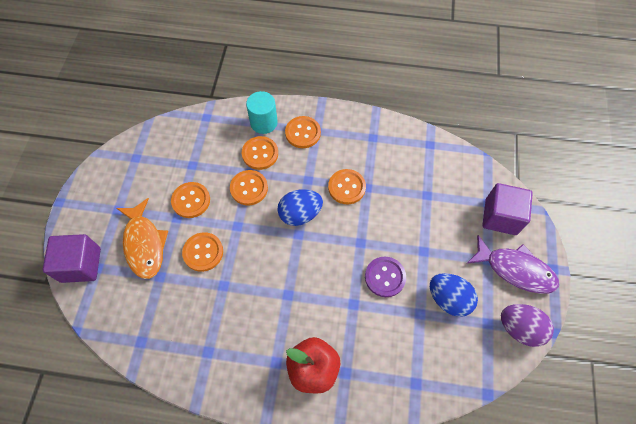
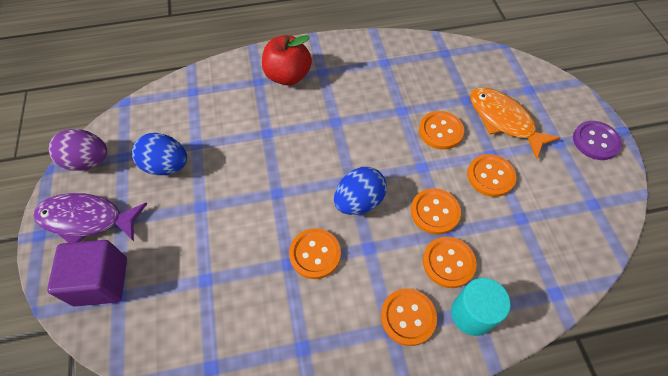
camera: 160 degrees right, 5 degrees down
(81, 265) = (545, 87): purple cube -> none
(385, 277) = (240, 166): purple button -> purple button (595, 141)

